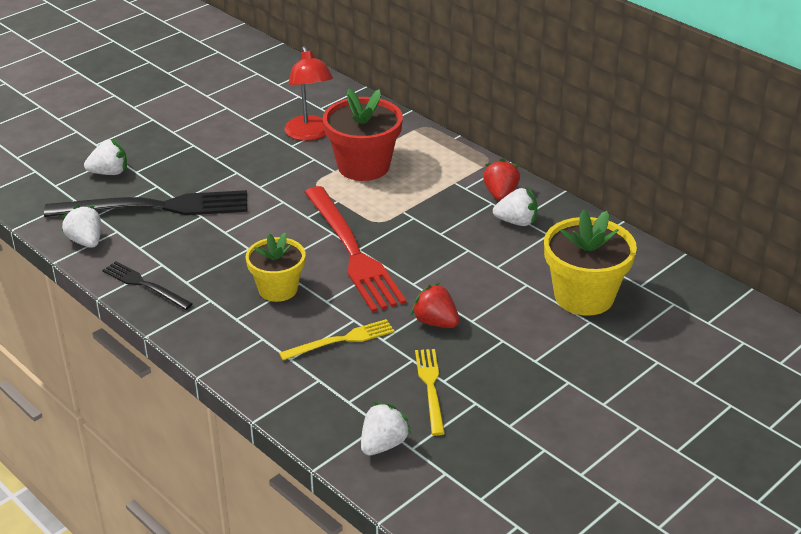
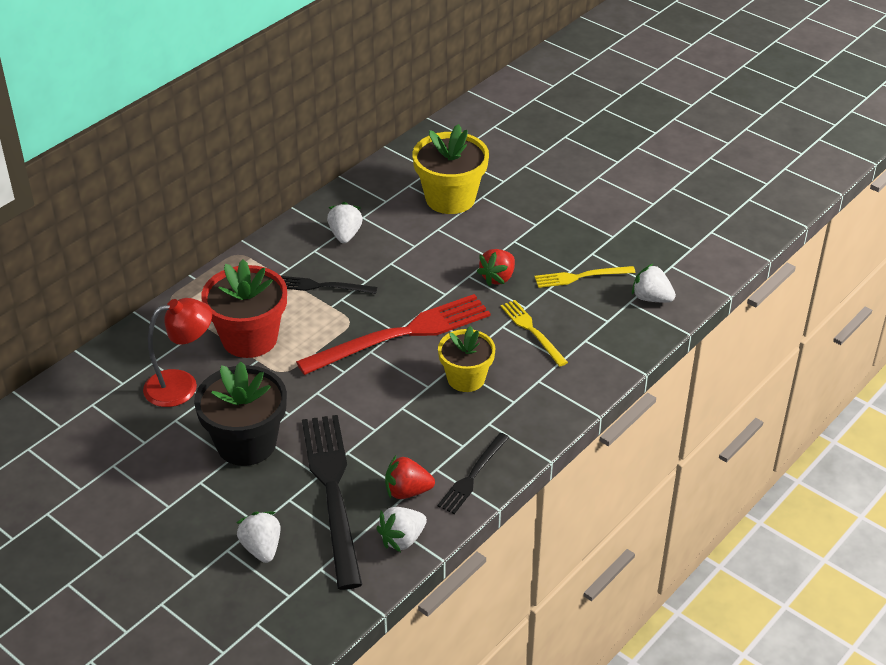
camera: 95 degrees left, 5 degrees up
(229, 165) = (246, 443): none -> black flower pot
(434, 206) = (322, 286): none -> black fork
(500, 194) = (300, 245): red strawberry -> red strawberry (407, 491)

